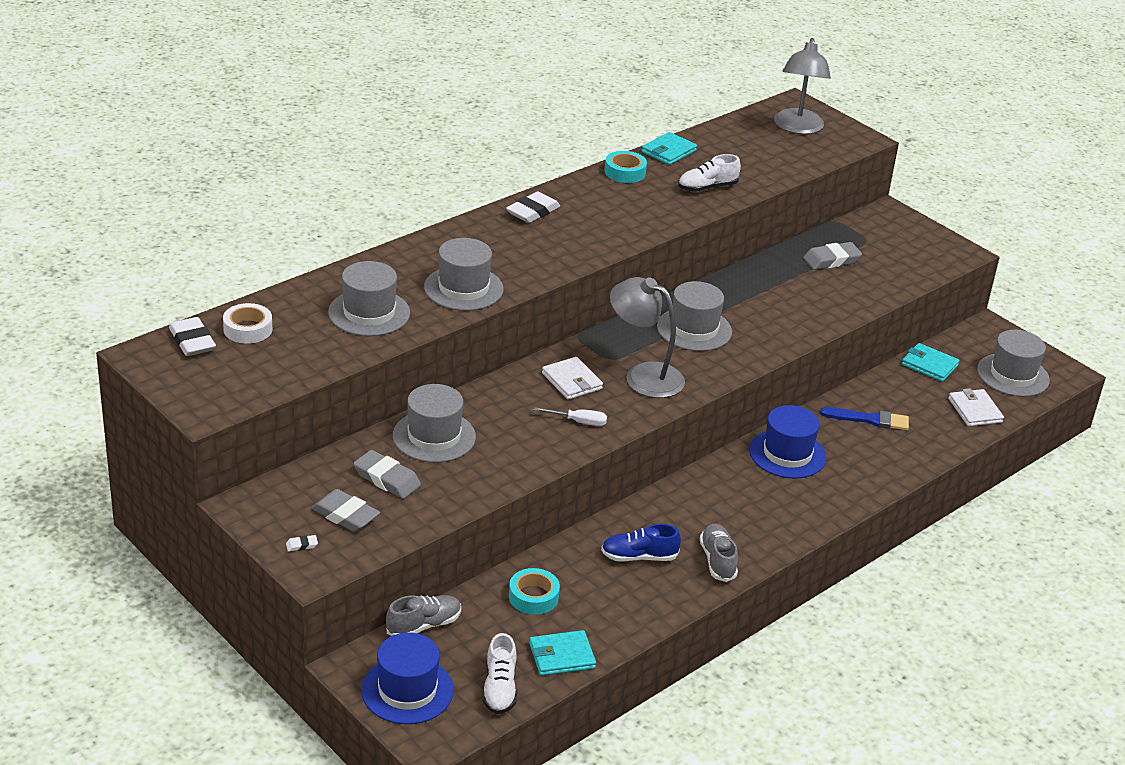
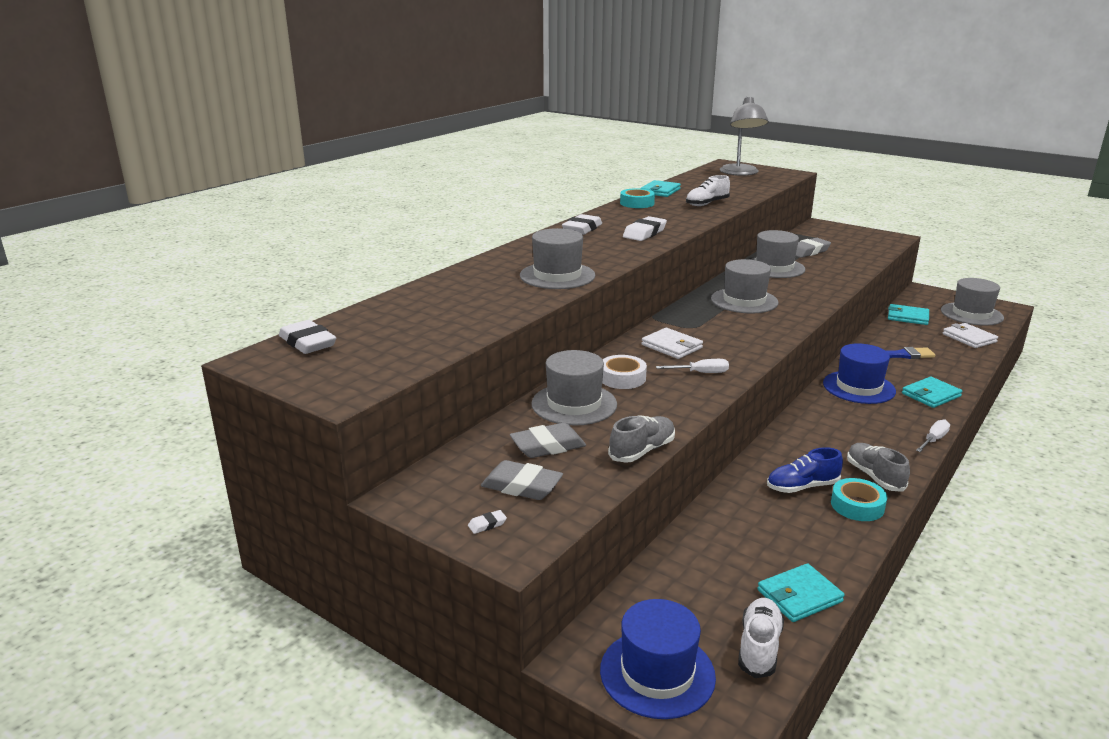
camera: 10 degrees left, 10 degrees down
(248, 329) = (364, 326): white tape -> white tape (622, 378)
(369, 313) = (480, 301): grey hat -> grey hat (774, 268)
(387, 479) = (548, 446): grey eraser -> grey eraser turned 45 degrees counterclockwise
(424, 625) = (634, 594): grey shoe -> grey shoe (642, 451)
(499, 689) = (759, 647): white shoe -> white shoe turned 150 degrees counterclockwise
(533, 597) = (729, 542): turquoise tape -> turquoise tape (857, 506)
(597, 232) = (644, 233): none -> white eraser
(644, 375) = (730, 334): grey lamp -> none
(812, 533) = (933, 440): none -> white screwdriver
(858, 479) = (931, 395): none -> turquoise wallet

